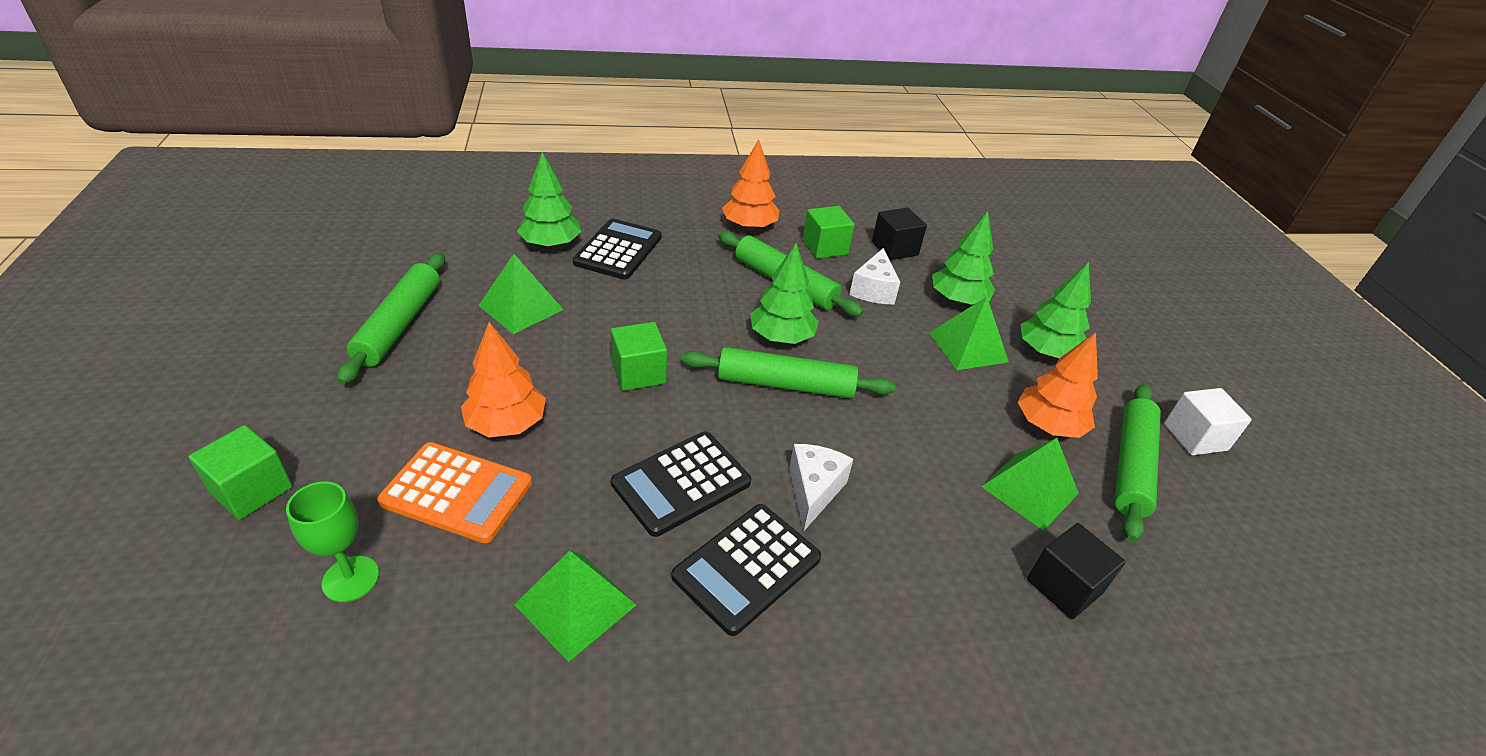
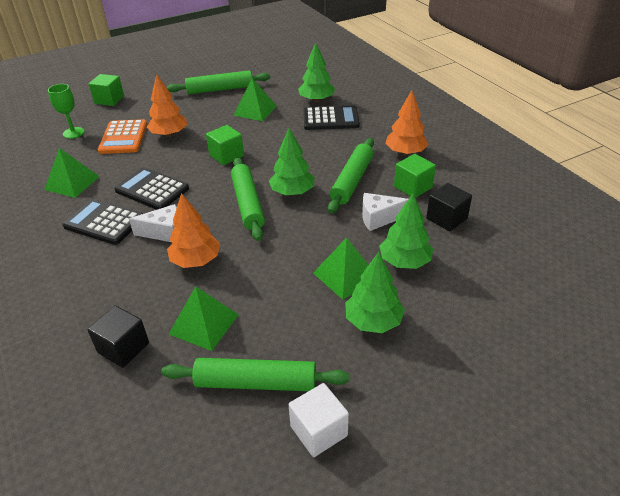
camera: 75 degrees right, 0 degrees up
(1048, 426) = (278, 329): orange tree -> orange tree (196, 260)

